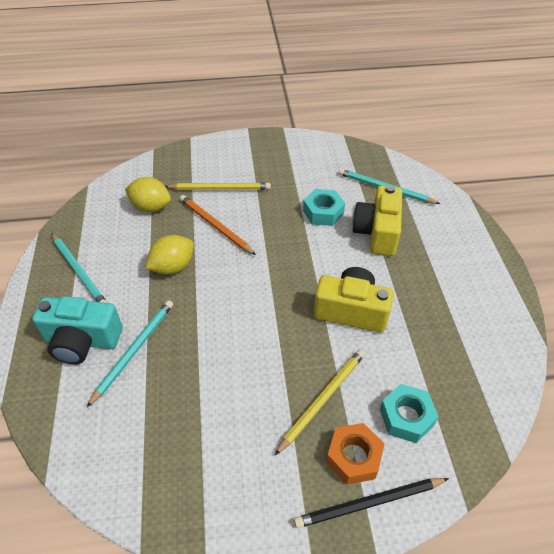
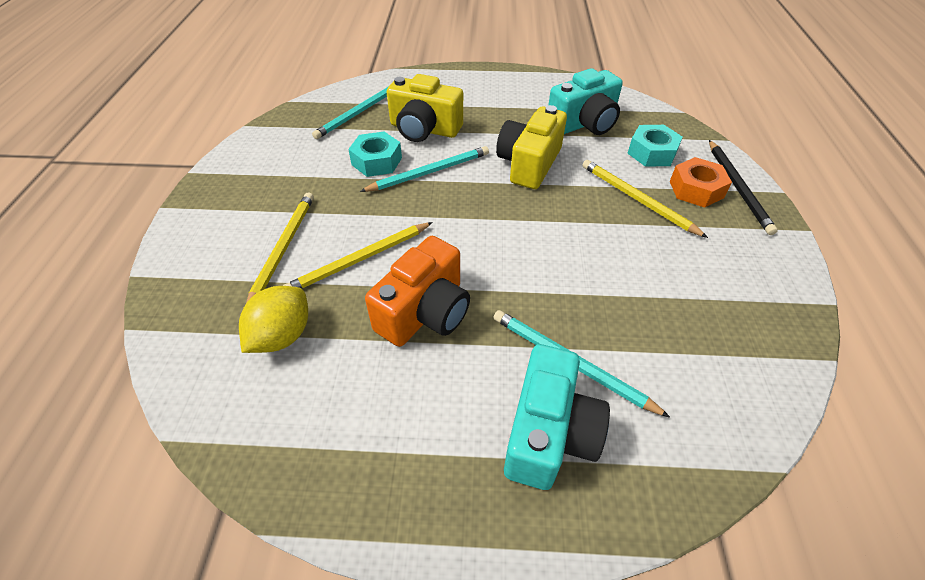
camera: 80 degrees left, 0 degrees up
(79, 271) = (399, 445): turquoise pencil -> turquoise pencil (429, 172)
(173, 267) = (425, 312): yellow lemon -> orange camera
(215, 226) = (359, 260): orange pencil -> yellow pencil
(437, 353) = (584, 123): none -> turquoise camera

